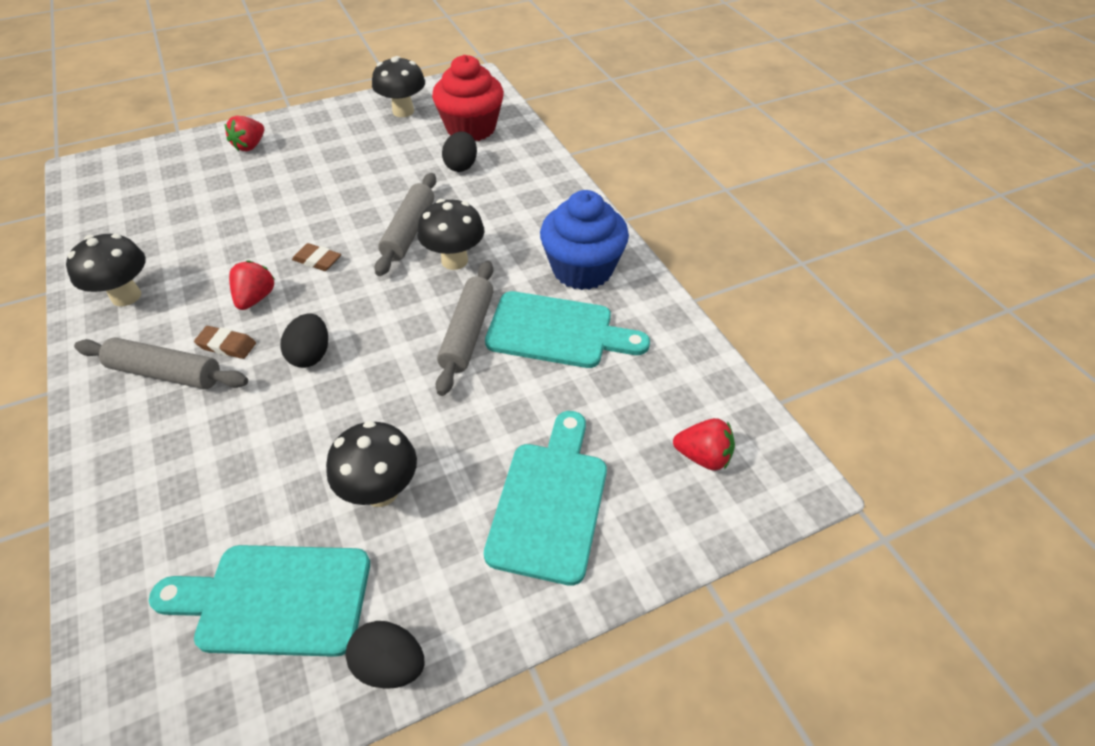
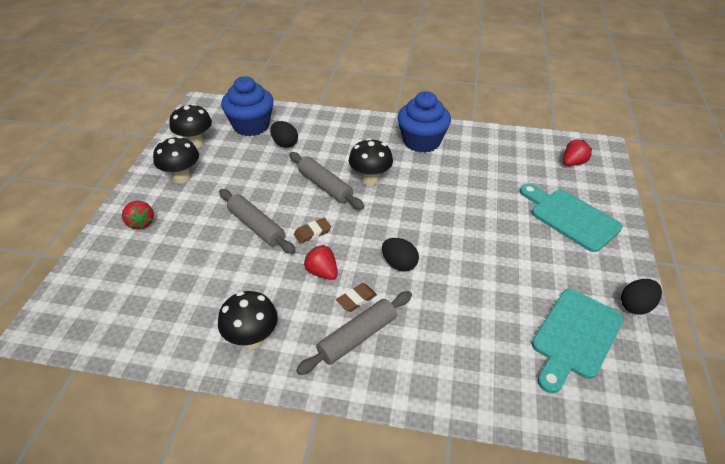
camera: 55 degrees left, 5 degrees down
(381, 491) = (526, 271): black mushroom -> black mushroom (182, 177)
(467, 333) = (435, 198): grey rolling pin -> grey rolling pin (256, 226)
(471, 128) = (251, 126): red cupcake -> blue cupcake
(557, 331) = (460, 168): turquoise cutting board -> none

